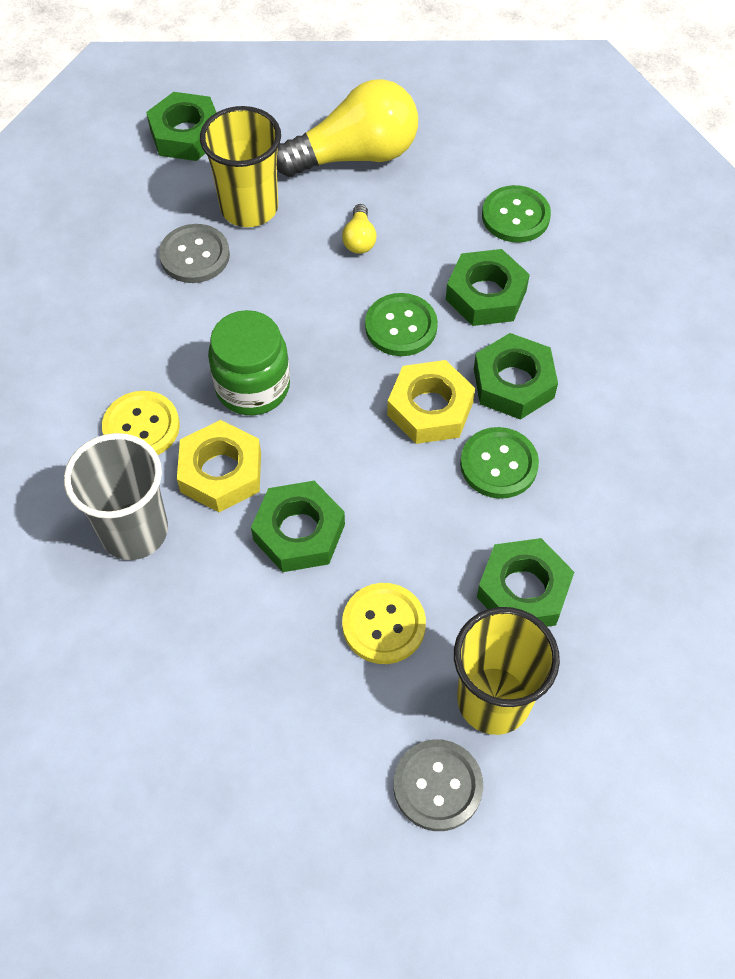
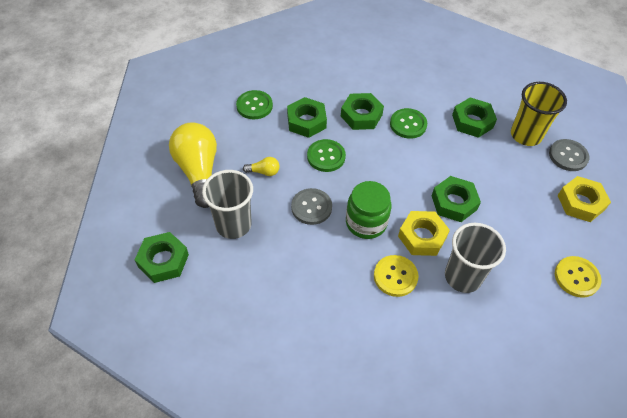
camera: 90 degrees left, 5 degrees down
(195, 255) = (269, 253): grey button -> grey button (311, 207)
(249, 208) = (233, 224): yellow cup -> grey cup
(383, 624) = (498, 171): yellow button -> yellow button (576, 277)
(430, 409) = (377, 147): yellow nut -> yellow nut (580, 202)

